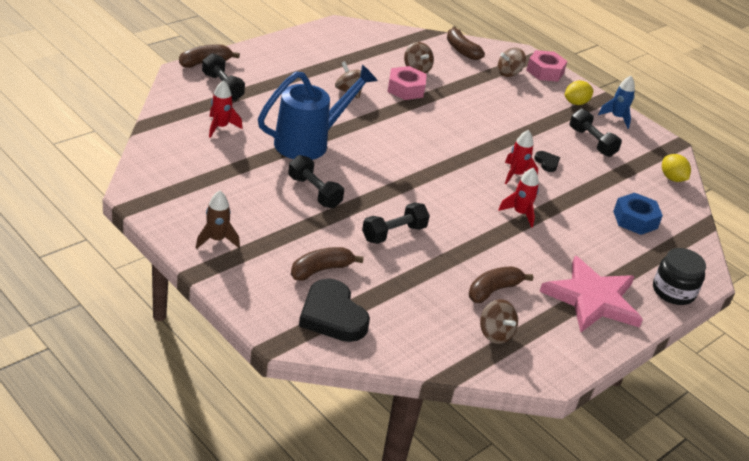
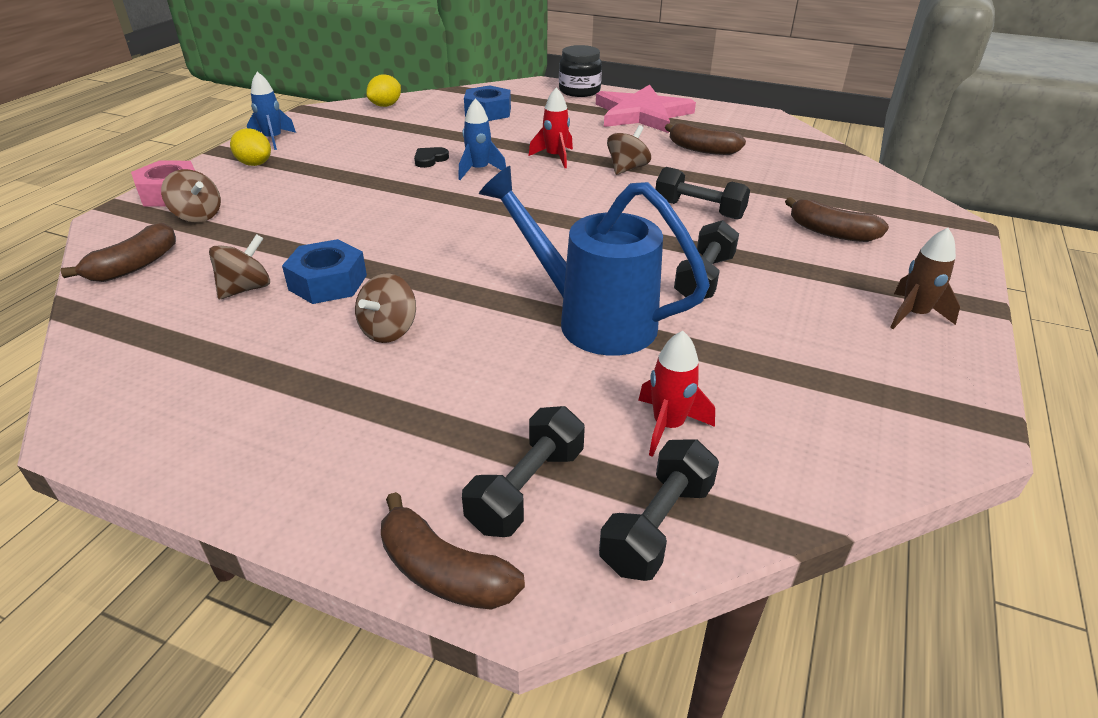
camera: 110 degrees left, 0 degrees up
(332, 315) = (879, 209): black heart -> none
(405, 89) = (328, 282): pink nut -> blue nut
(495, 334) = (758, 140): brown spinning top -> brown spinning top (627, 168)
(516, 175) = (479, 170): red rocket -> blue rocket
(592, 142) = (351, 145): black dumbbell -> black dumbbell (657, 526)

